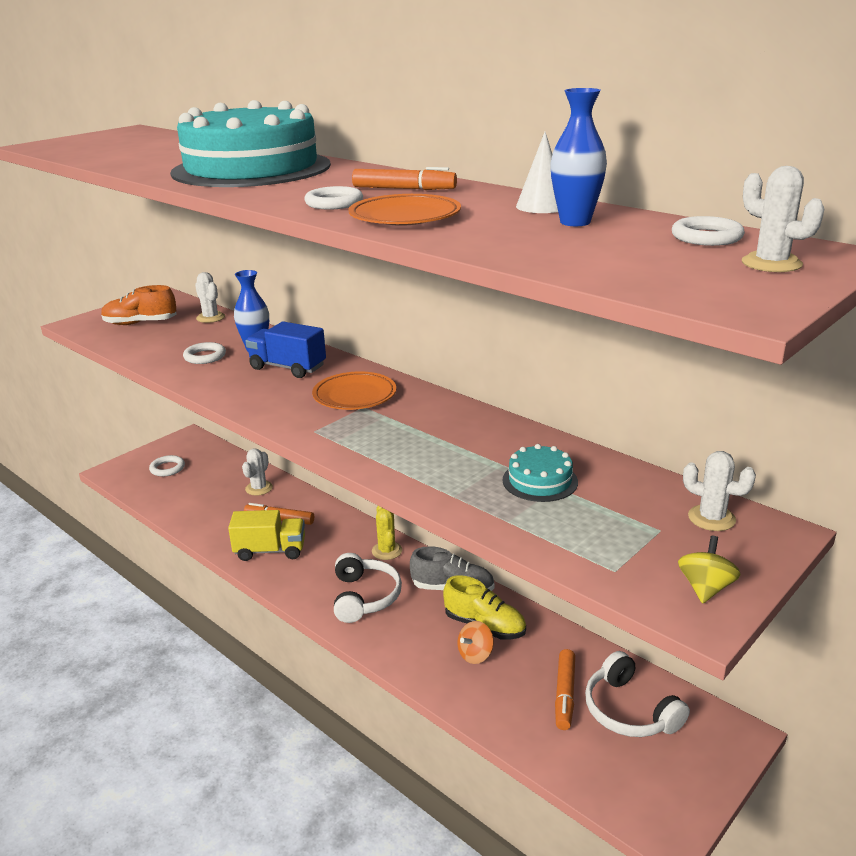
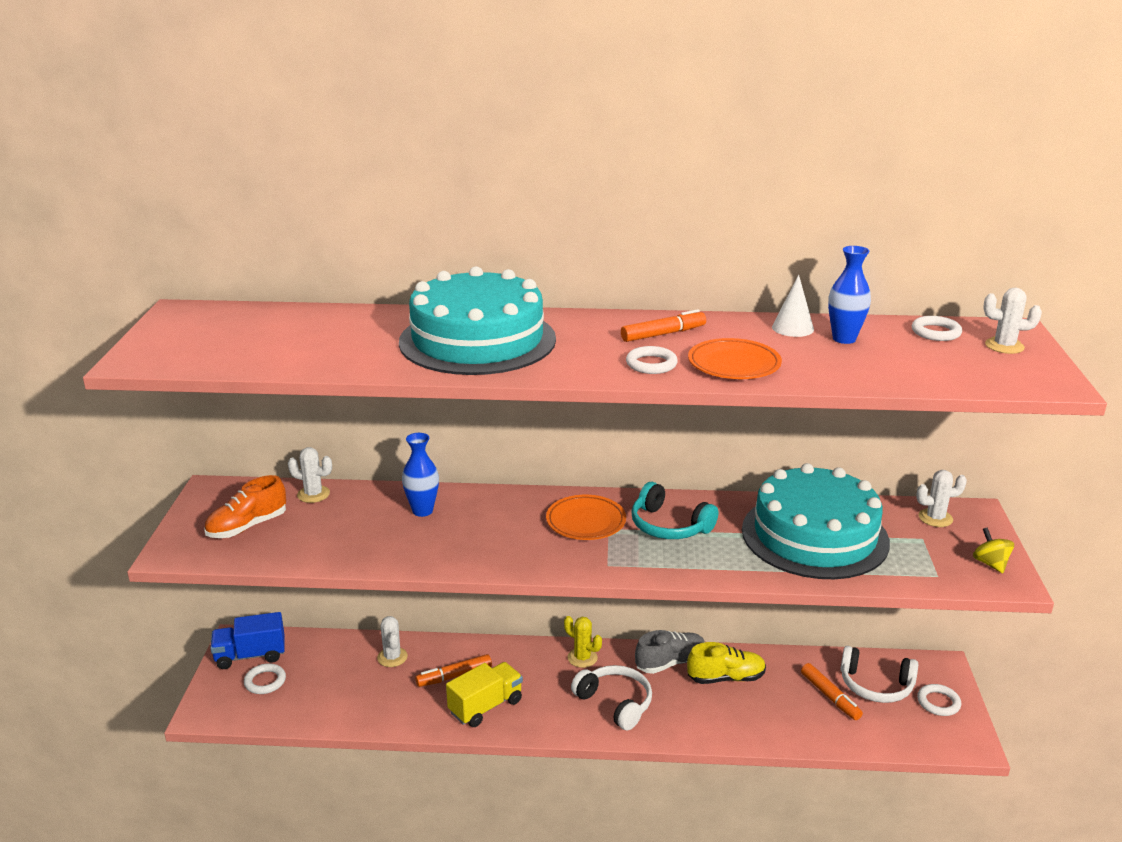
camera: 40 degrees left, 0 degrees up
(205, 356) = (387, 536): white ring -> white ring (938, 702)
(287, 367) = (485, 518): blue truck -> blue truck (250, 655)
(416, 423) = (669, 526): none -> turquoise headphones
(475, 655) = (746, 702): orange spinning top -> none
(540, 481) = (814, 535): turquoise cake -> turquoise cake, size x2.40

